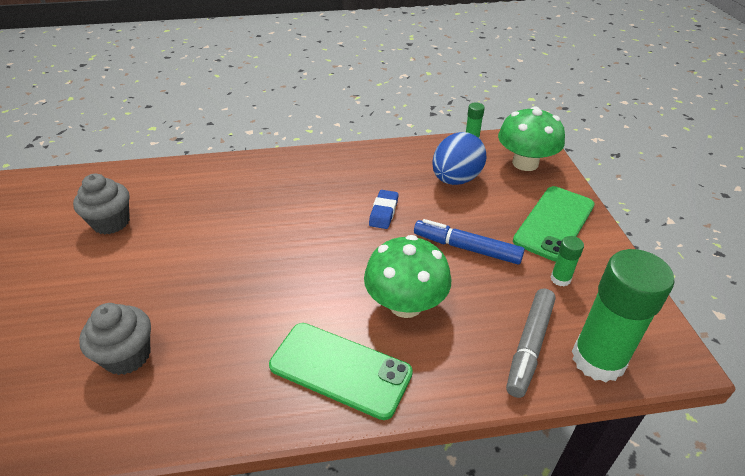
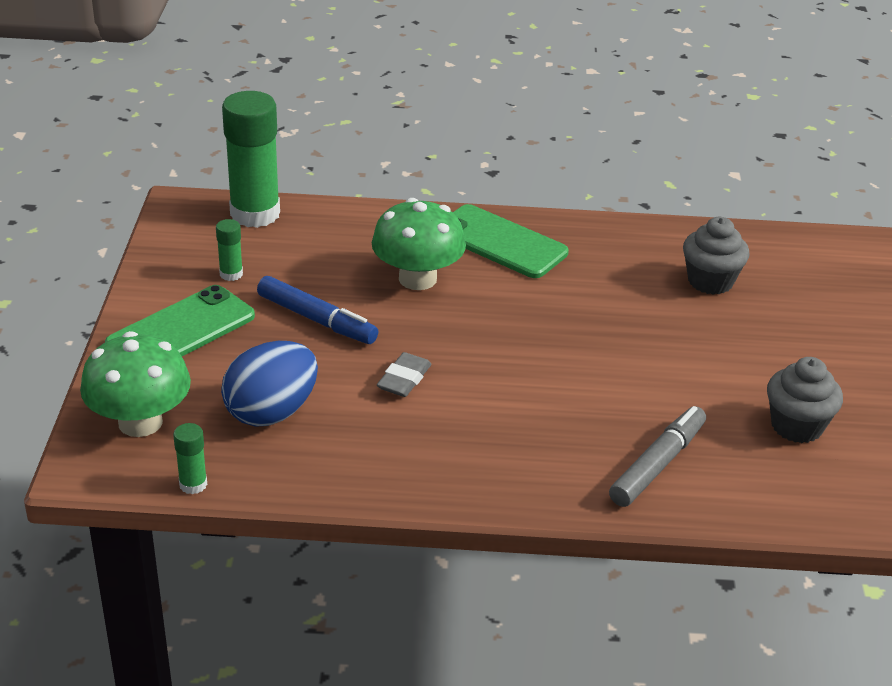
camera: 170 degrees left, 5 degrees down
(383, 212) = (404, 379): blue eraser -> grey eraser
(529, 346) = (311, 231): grey marker -> grey marker (657, 464)

